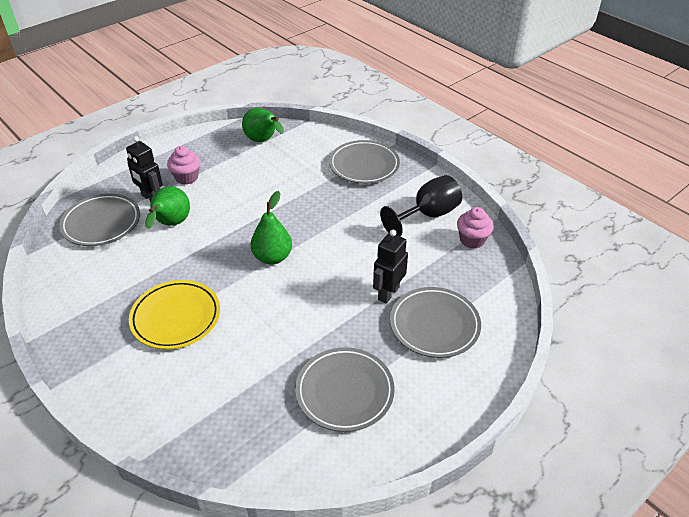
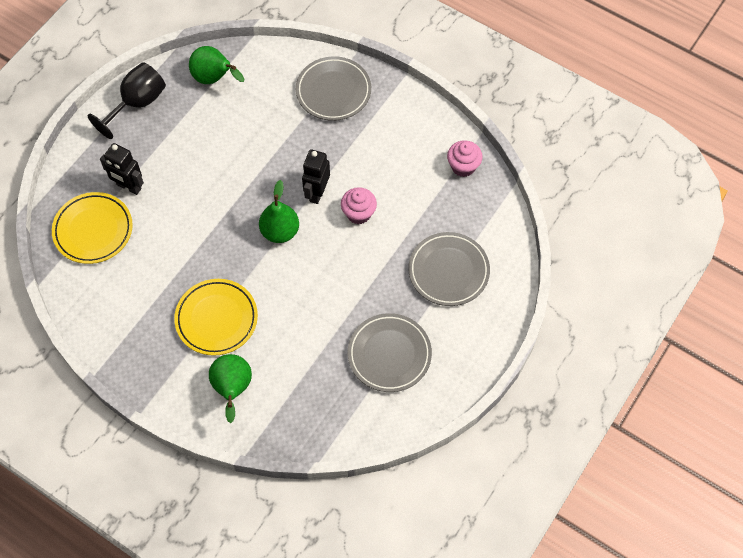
camera: 15 degrees left, 20 degrees up
(101, 223) = (93, 230): grey plate -> yellow plate
(171, 224) = (164, 215): green pear -> green pear (232, 389)
(186, 177) = (153, 150): pink cupcake -> pink cupcake (358, 213)
(388, 293) = (399, 247): black robot -> black robot (317, 192)
(427, 215) = (414, 145): black goblet -> black goblet (137, 103)

